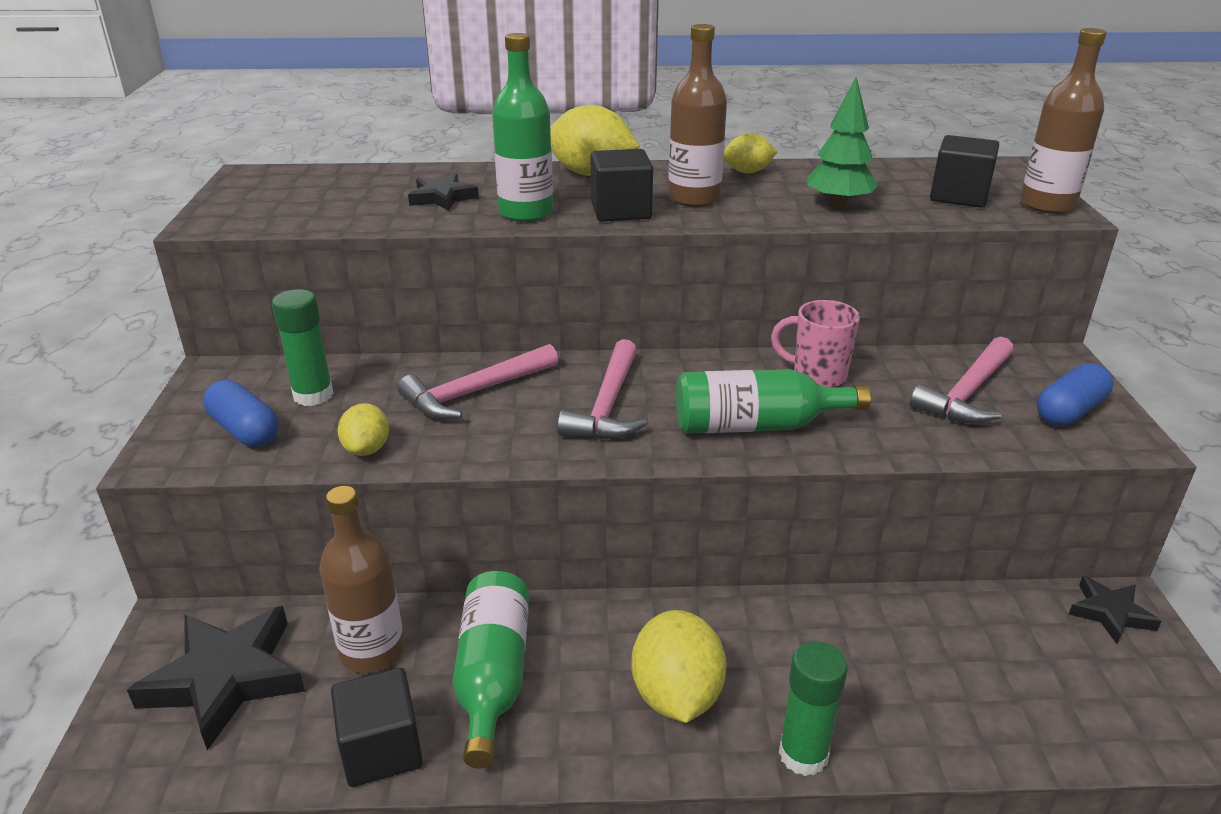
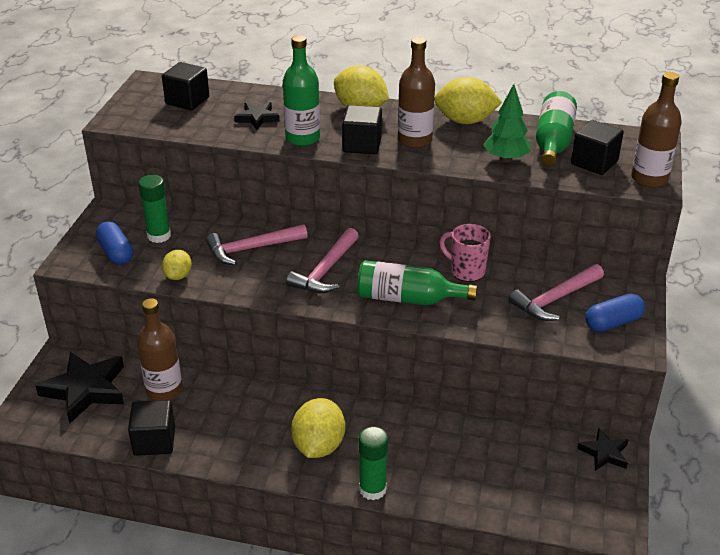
camera: 15 degrees right, 5 degrees up
(321, 189) = (187, 101): none -> black cube
(492, 677) = (223, 416): green bottle -> green bottle (553, 142)
(747, 172) = (465, 121): yellow lemon -> yellow lemon, size x1.74

